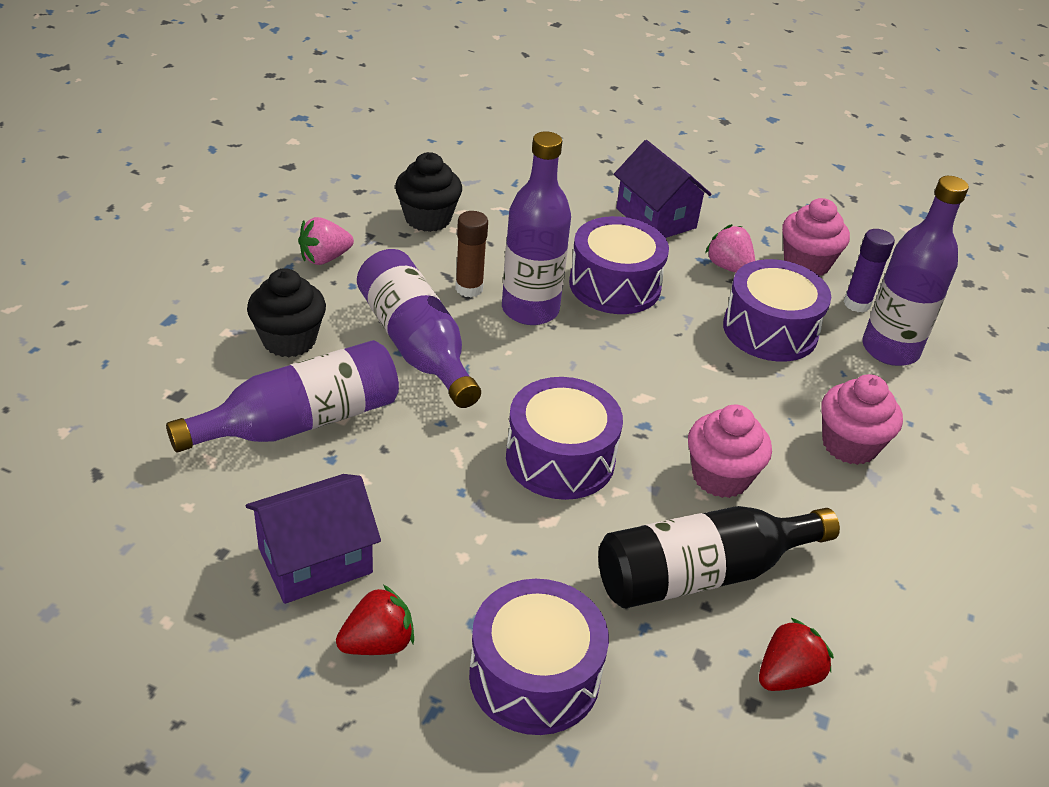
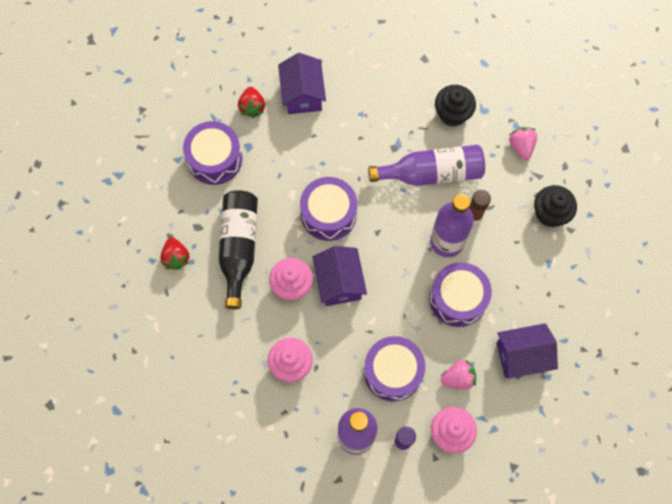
camera: 115 degrees right, 30 degrees up
(300, 422) = (389, 106): purple bottle -> none
(675, 417) = (339, 282): none -> purple house

